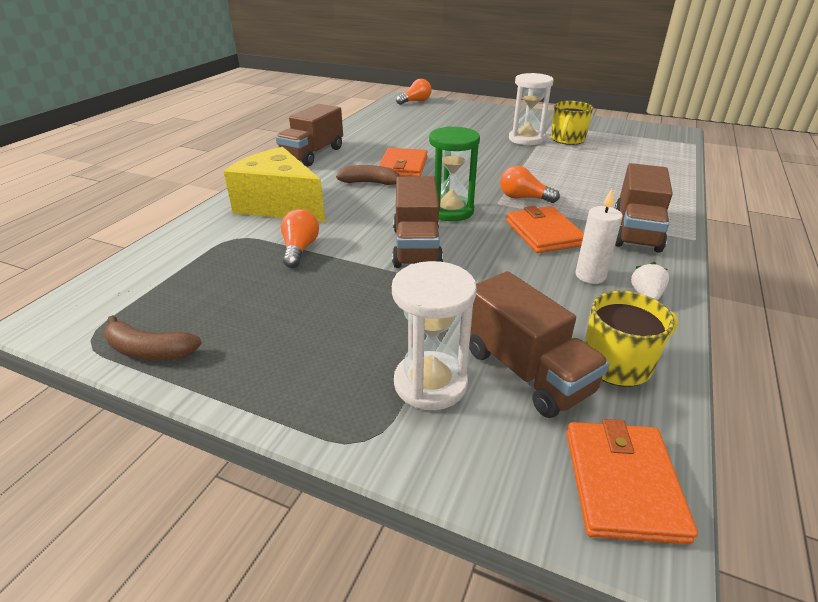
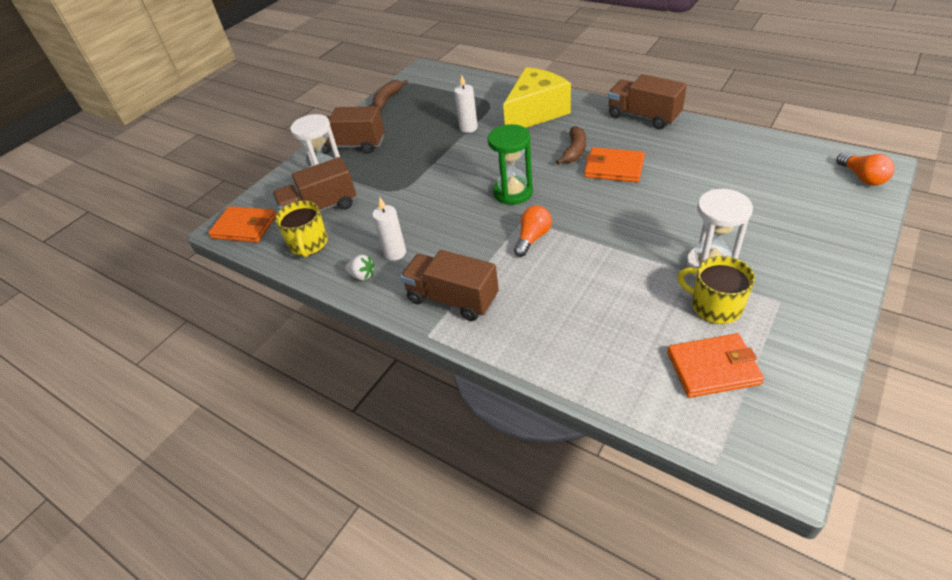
camera: 105 degrees right, 10 degrees up
(300, 249) = (468, 128): orange light bulb -> white candle
(416, 247) = (459, 174): brown truck -> brown truck (352, 145)
(544, 233) = (463, 240): orange wallet -> orange wallet (713, 368)

